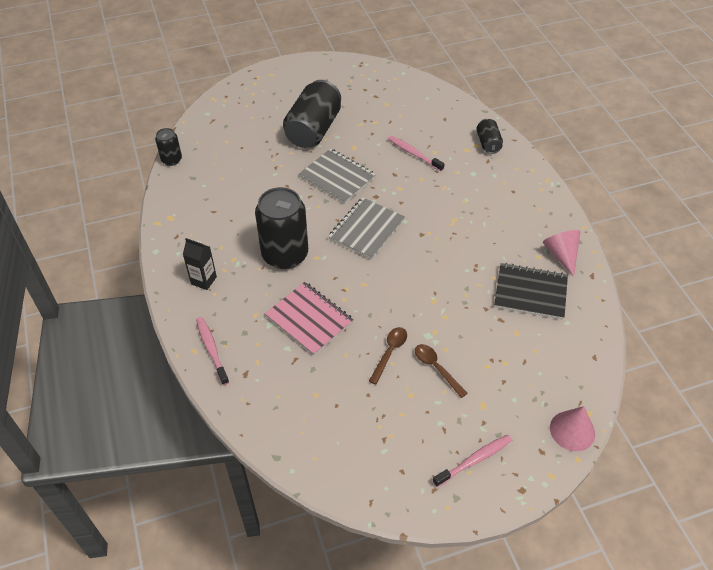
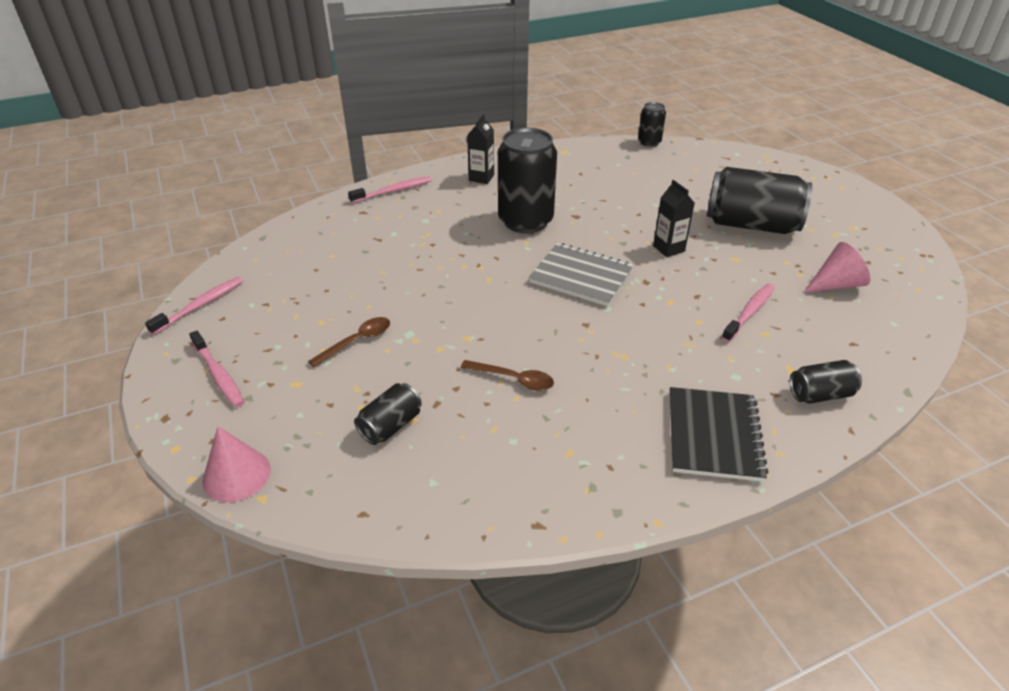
camera: 85 degrees right, 10 degrees down
(309, 319) = (432, 244): pink notebook -> none
(337, 177) = (668, 248): grey notebook -> black carton
(383, 492) = (200, 305): none -> pink toothbrush
(390, 352) = (383, 303): brown spoon -> brown spoon (514, 379)
(523, 344) = (390, 426): none -> black can
(530, 292) = (490, 438): black notebook -> black notebook (713, 435)
(561, 255) = (578, 483): pink cone -> pink cone (835, 284)

